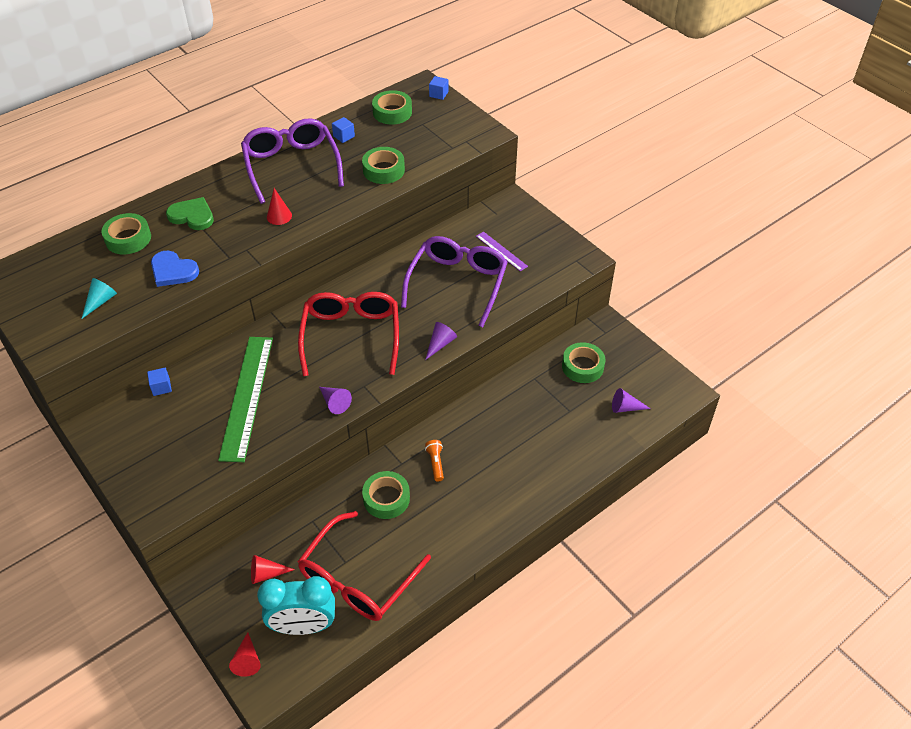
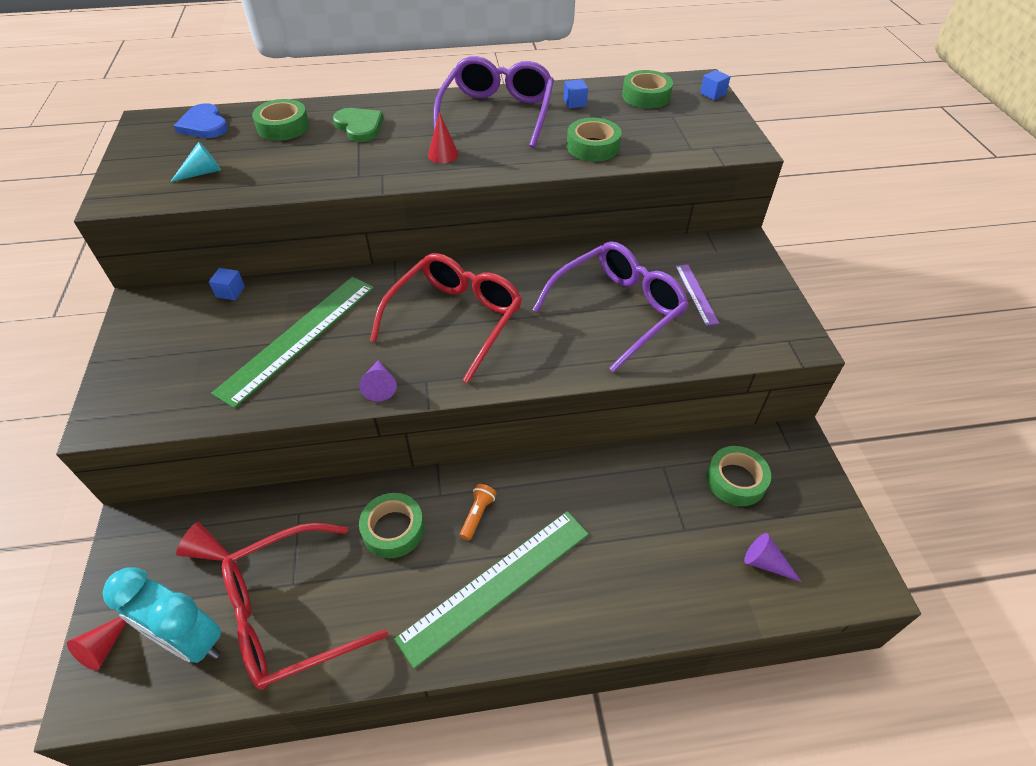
camera: 30 degrees right, 0 degrees up
(173, 271) = (293, 169): blue heart -> blue heart (204, 125)
(440, 344) = (549, 371): purple cone -> none
(476, 497) = (496, 584): none -> green ruler

